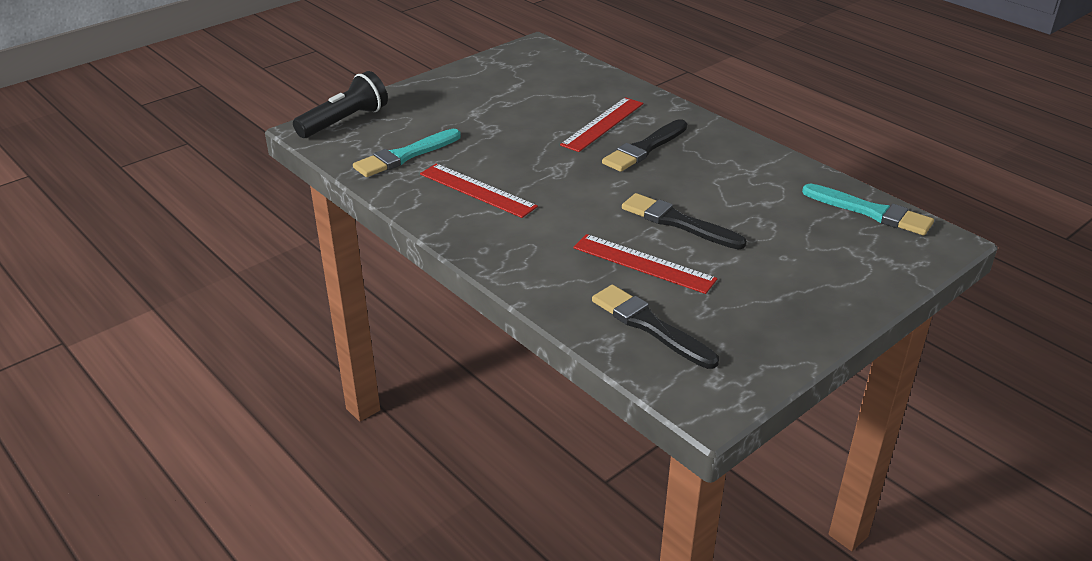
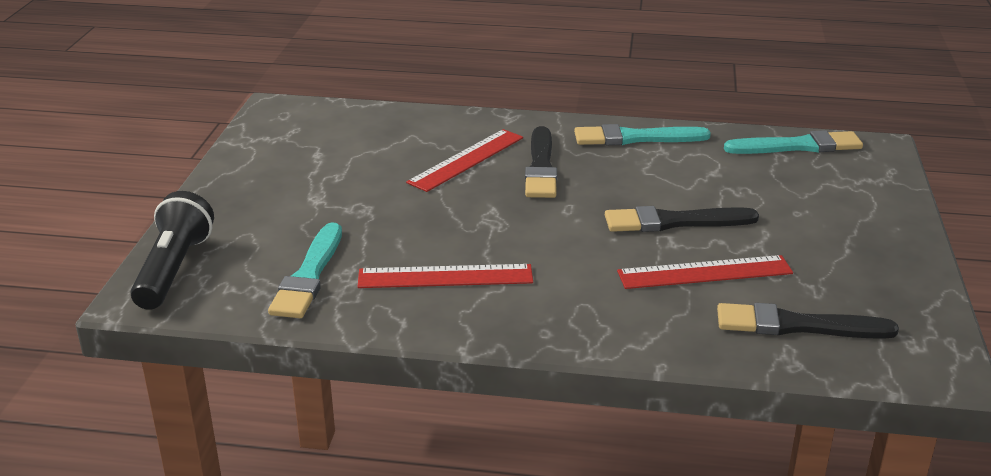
camera: 40 degrees left, 5 degrees down
(602, 124) = (466, 160): red ruler -> red ruler turned 45 degrees clockwise
(746, 155) = (635, 138): none -> turquoise brush

